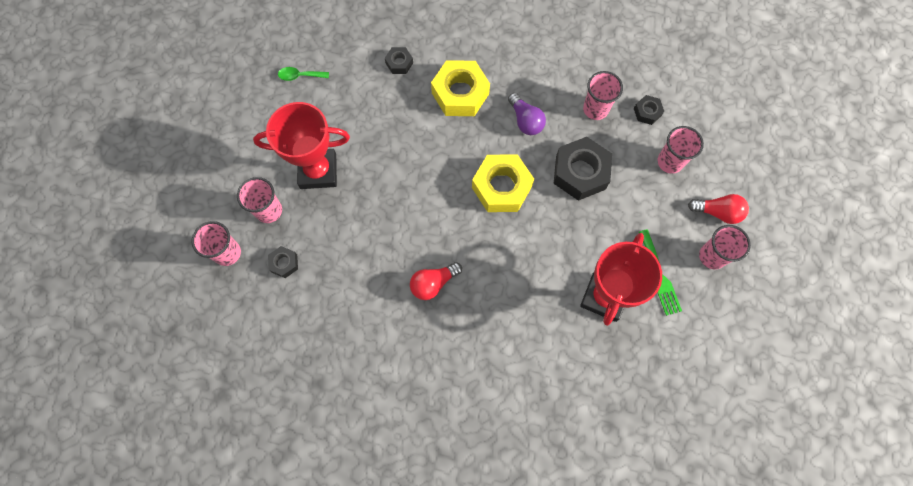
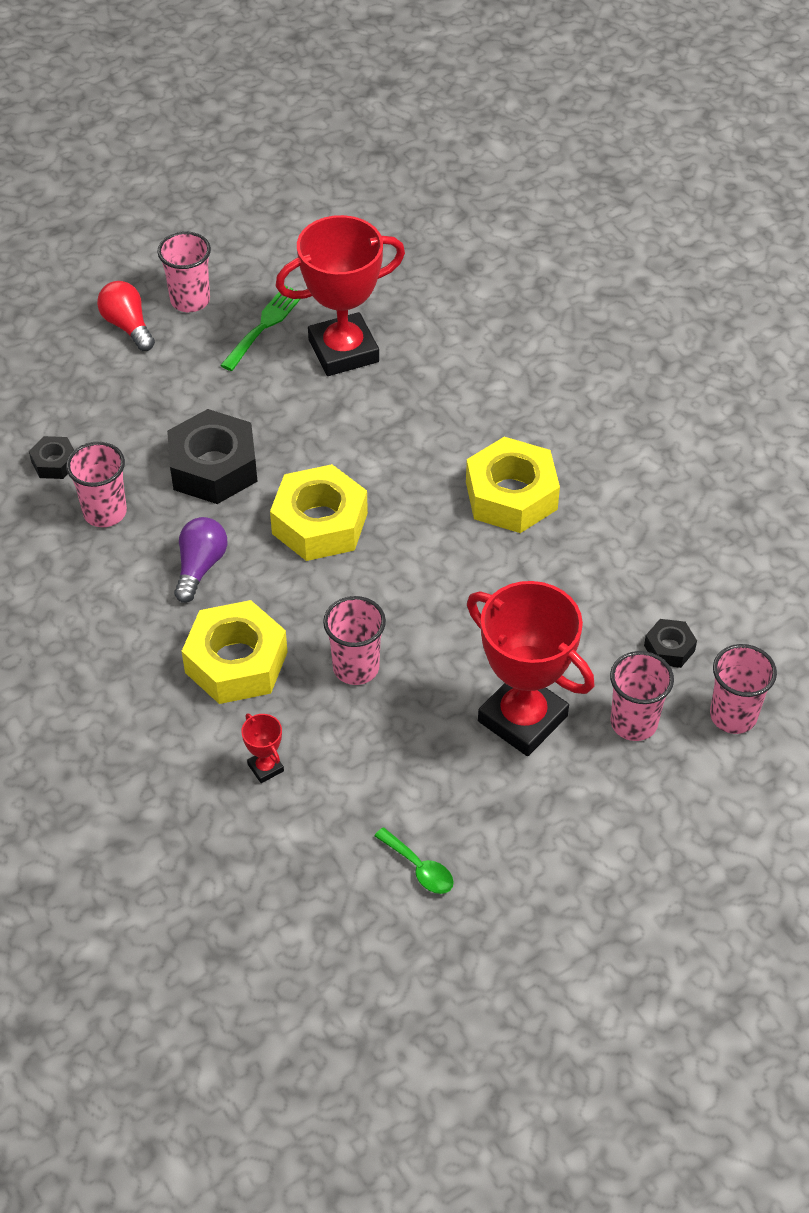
camera: 135 degrees left, 20 degrees down
(399, 63) = (265, 768): black nut -> red trophy
(433, 283) = (511, 495): red light bulb -> yellow nut
(670, 162) = (105, 401): pink cup -> pink cup (356, 667)

